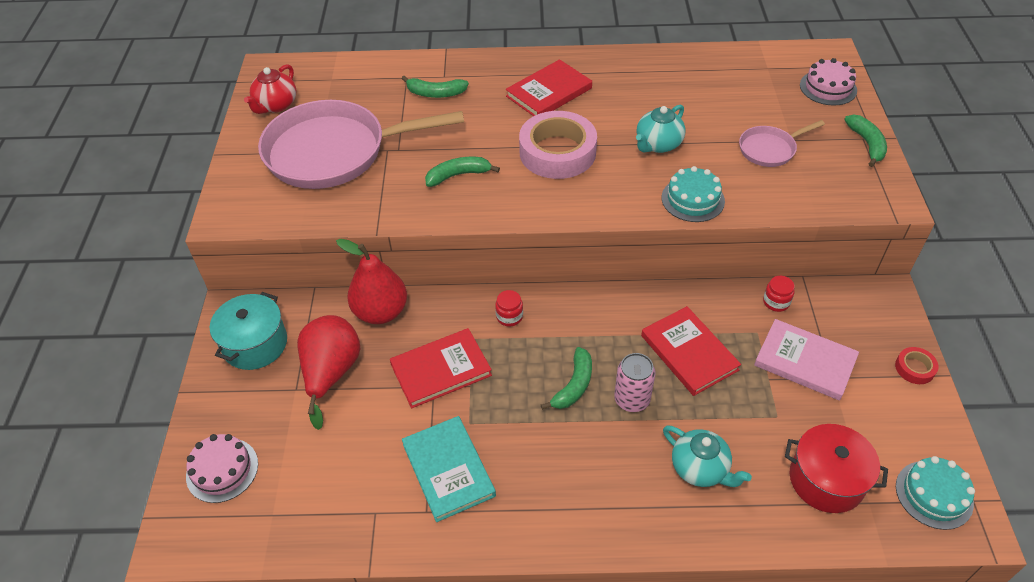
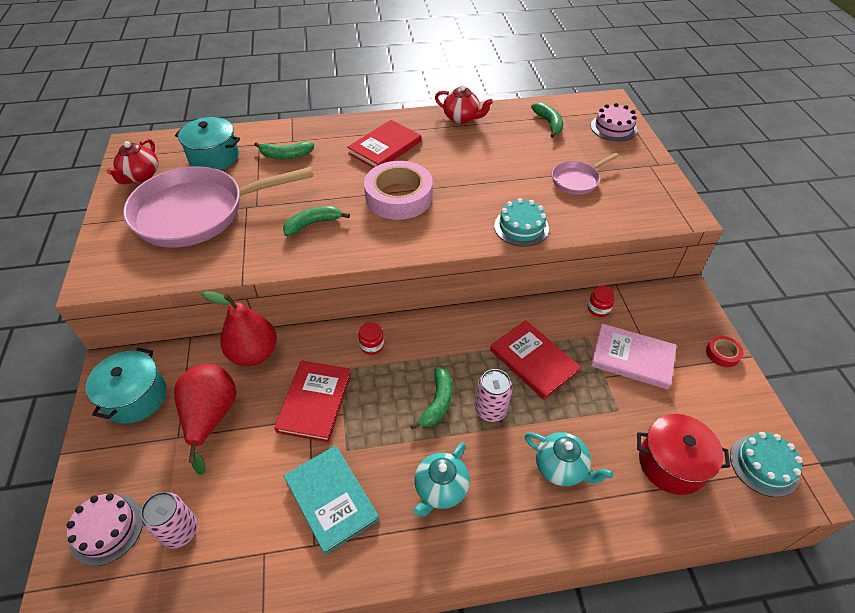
camera: 10 degrees left, 0 degrees up
(294, 481) = (180, 531): none -> pink can
(356, 89) = (214, 157): none -> turquoise pot
(441, 370) = (314, 402): red book -> red book turned 45 degrees counterclockwise
(644, 62) = (462, 118): none -> red teapot
(658, 144) = (484, 183): turquoise teapot -> turquoise teapot (440, 489)
(867, 144) = (654, 170): green banana -> green banana (549, 123)

